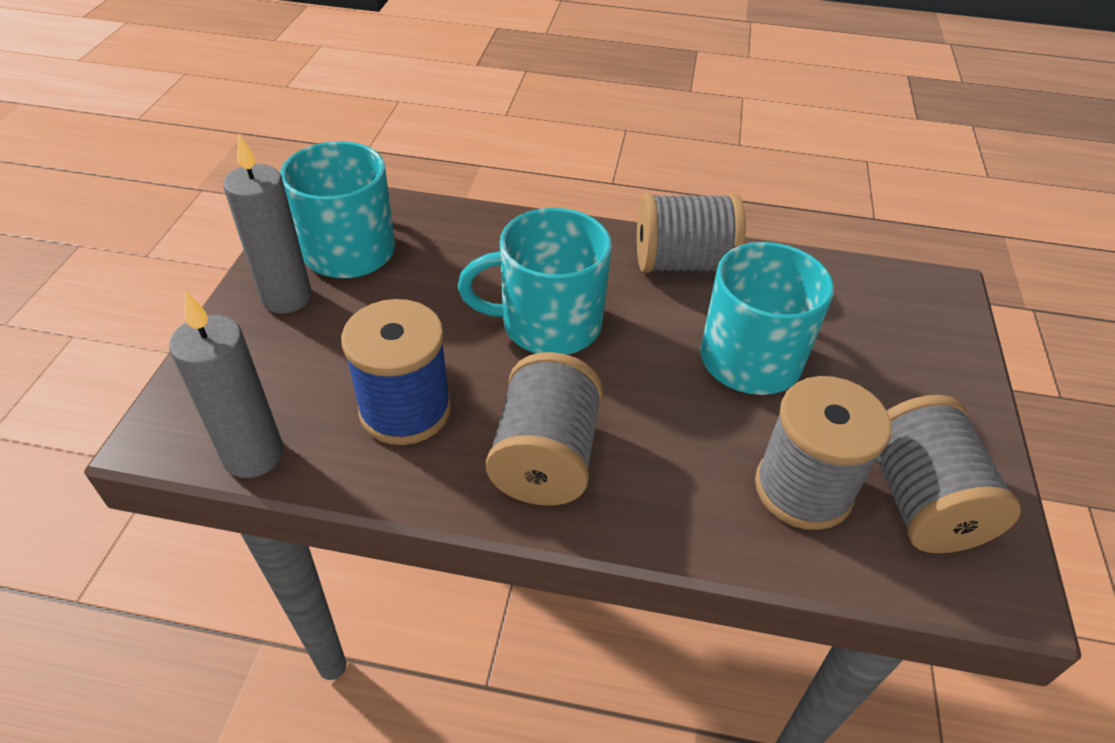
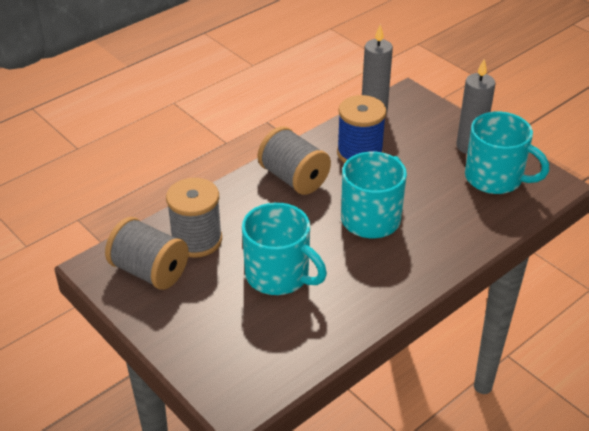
camera: 130 degrees right, 5 degrees down
(683, 263) = (371, 297): grey spool -> none

